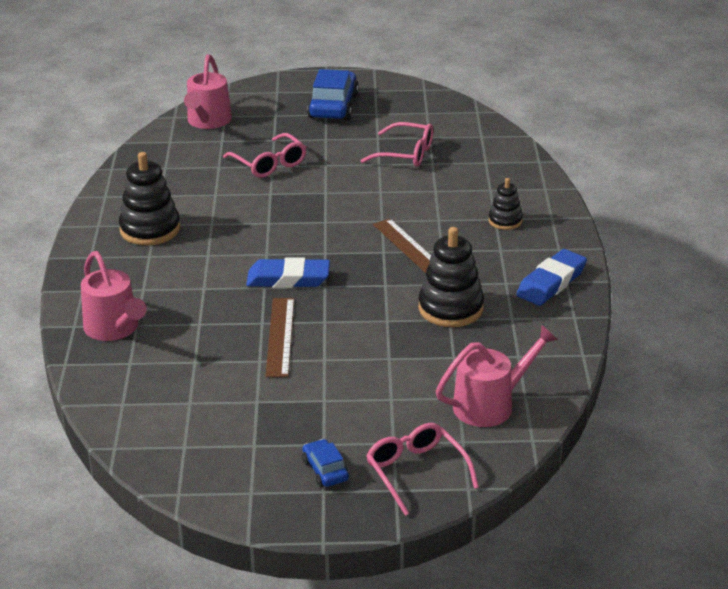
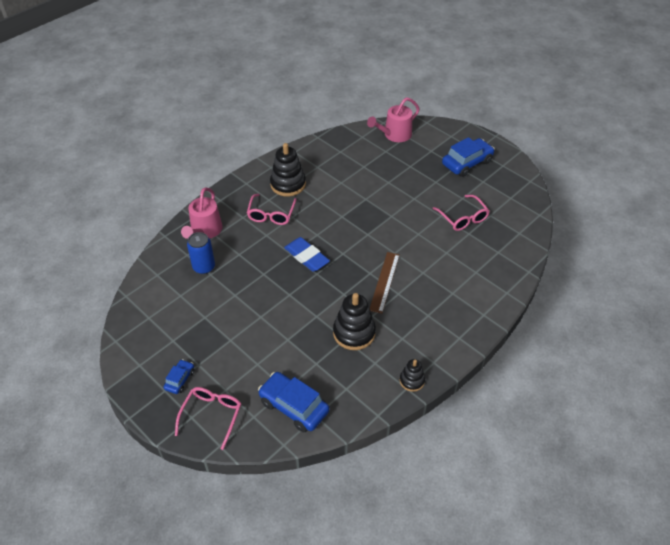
camera: 45 degrees right, 15 degrees up
(174, 360) = (204, 267): none -> blue can
(269, 164) = (388, 180): pink glasses -> pink glasses (271, 215)
(280, 337) = (260, 288): brown ruler -> none
(490, 404) = (294, 406): pink watering can -> blue car
(505, 221) = (455, 298): black stacking toy -> black stacking toy (412, 380)
(551, 283) = (424, 357): blue eraser -> none

